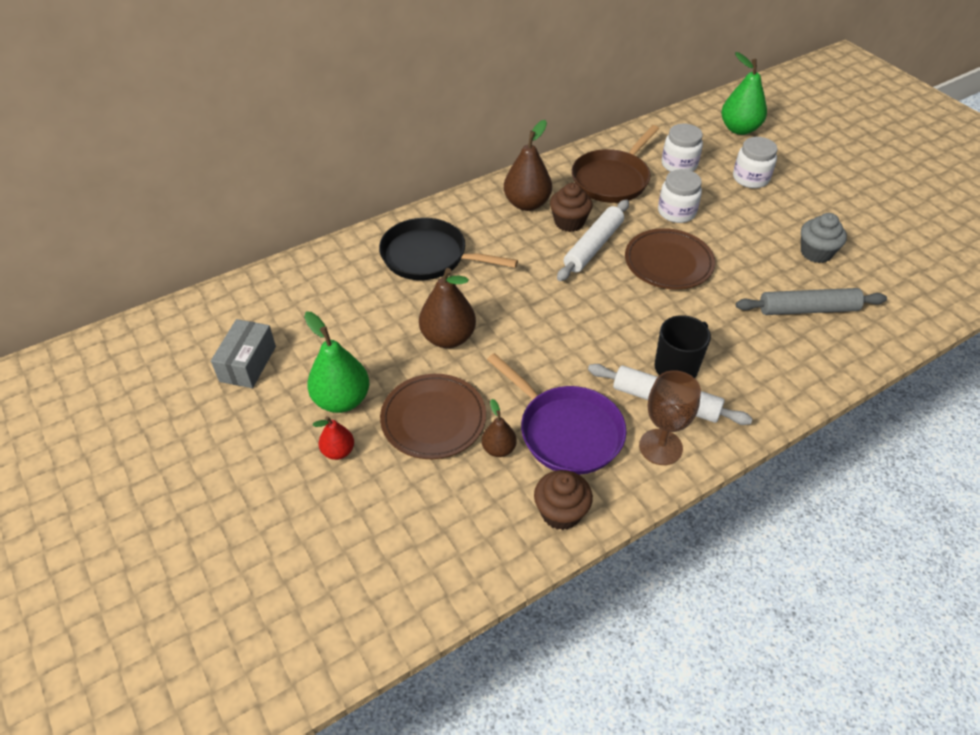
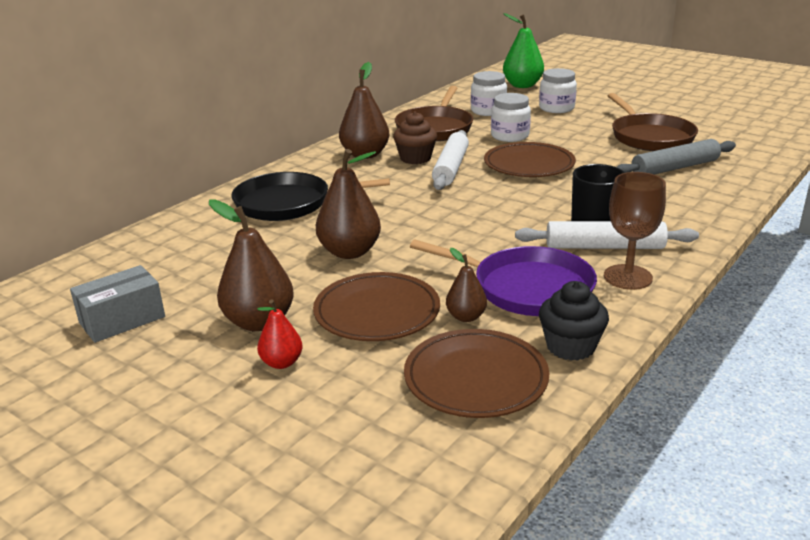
camera: 20 degrees left, 20 degrees down
(248, 364) = (122, 320): grey box -> grey box turned 60 degrees clockwise
(342, 400) = (259, 322): green pear -> brown pear
(468, 520) = (475, 378): none -> brown plate
(561, 512) = (570, 346): brown cupcake -> black cupcake
(816, 253) = (649, 137): grey cupcake -> brown pan

